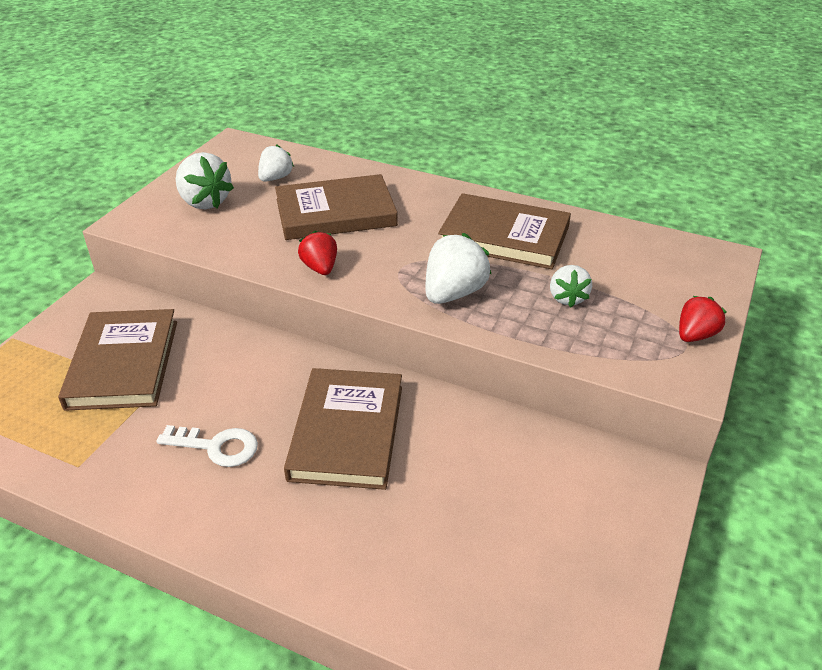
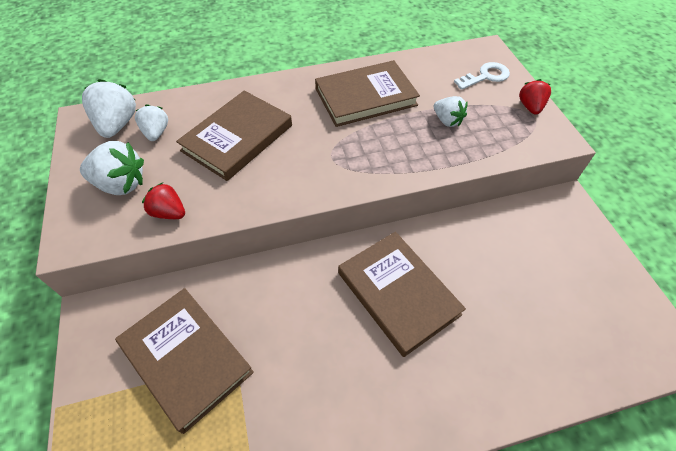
camera: 40 degrees left, 15 degrees up
(216, 447) = (332, 369): white key -> white key (485, 76)
(320, 268) = (279, 188): red strawberry -> red strawberry (169, 212)
(454, 293) = (384, 156): white strawberry -> white strawberry (118, 125)

